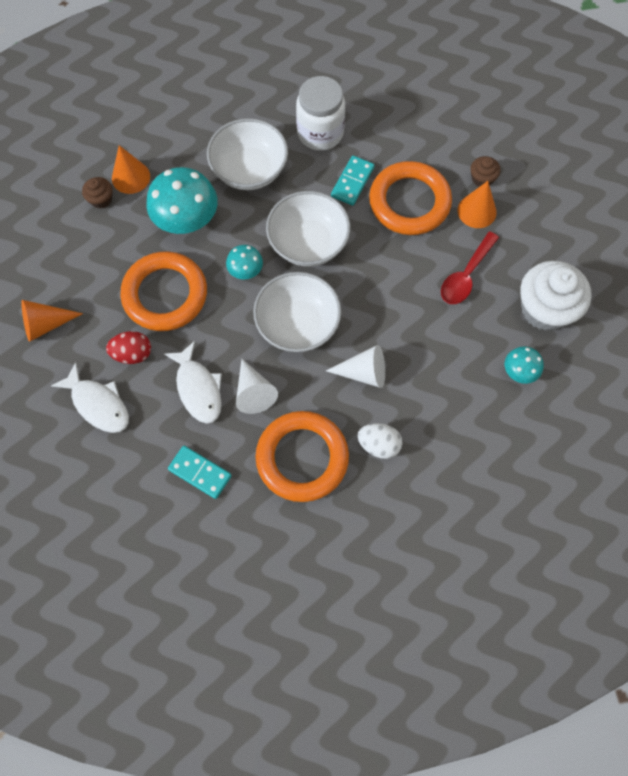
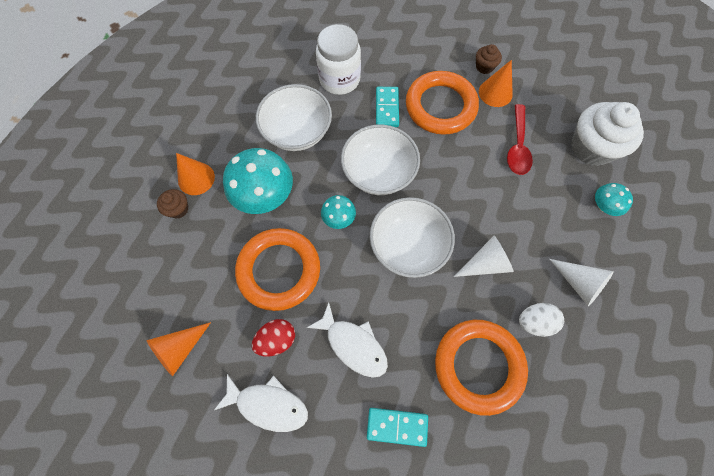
camera: 25 degrees left, 0 degrees up
(253, 392) = (404, 325): white cone -> white cone (578, 283)

